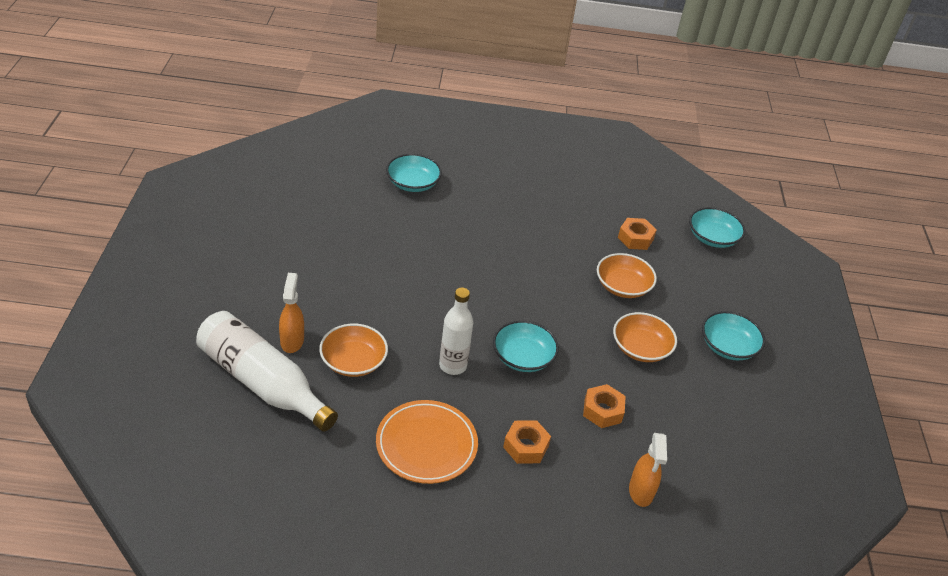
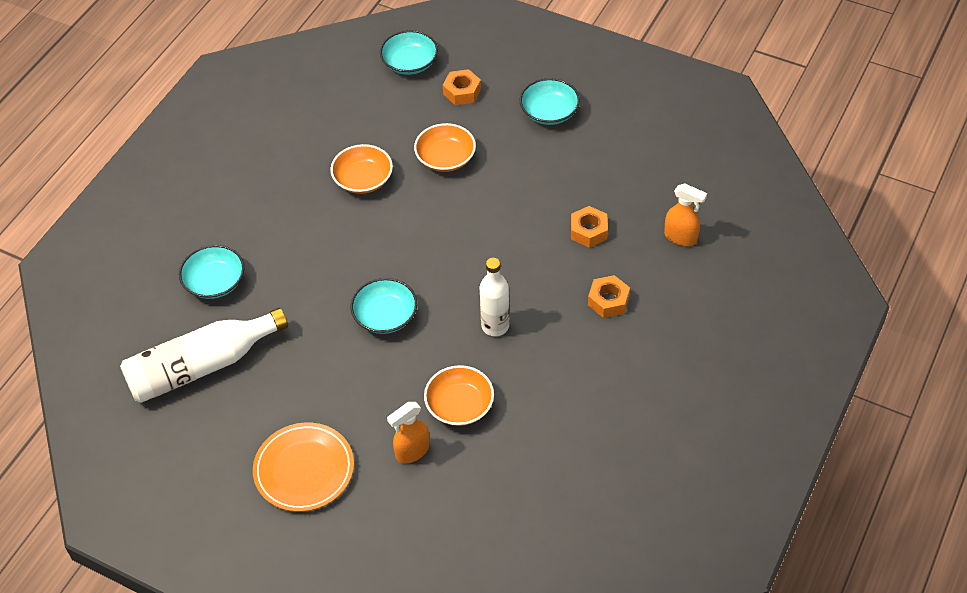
camera: 60 degrees left, 10 degrees up
(262, 383) = (459, 489): white bottle -> white bottle (201, 366)
(292, 341) = (412, 451): orange spray bottle -> orange spray bottle turned 60 degrees counterclockwise
(426, 445) = (581, 374): orange plate -> orange plate (304, 470)
(523, 357) = (505, 268): turquoise bowl -> turquoise bowl (385, 316)
(635, 238) = (385, 122): orange nut -> orange nut (462, 92)
(641, 348) = (527, 175): orange bowl -> orange bowl (363, 179)

